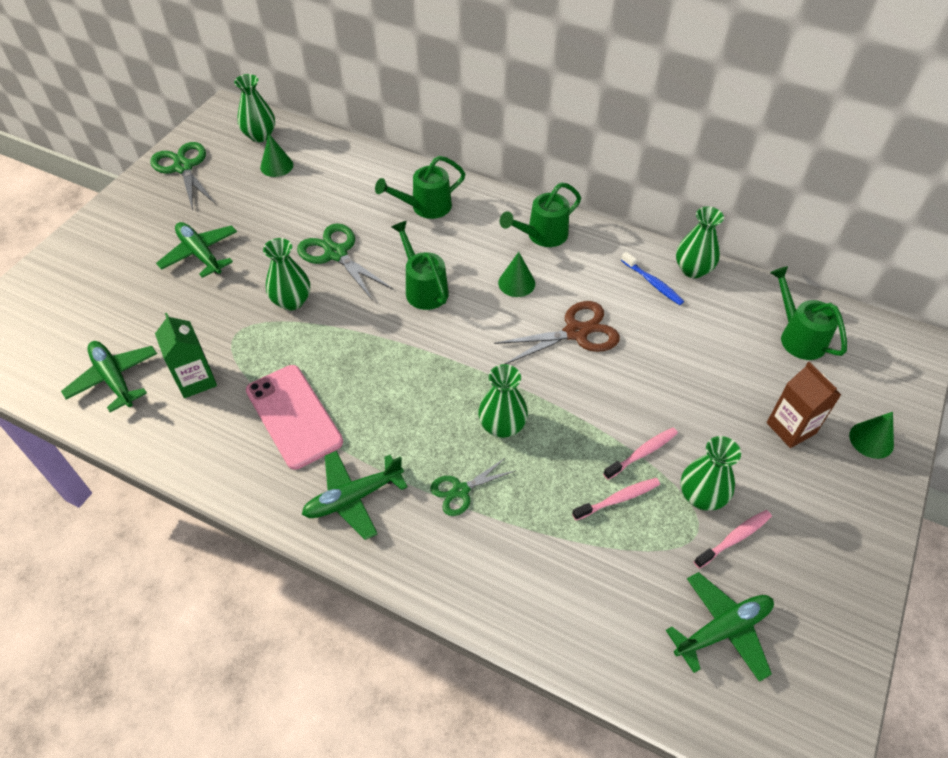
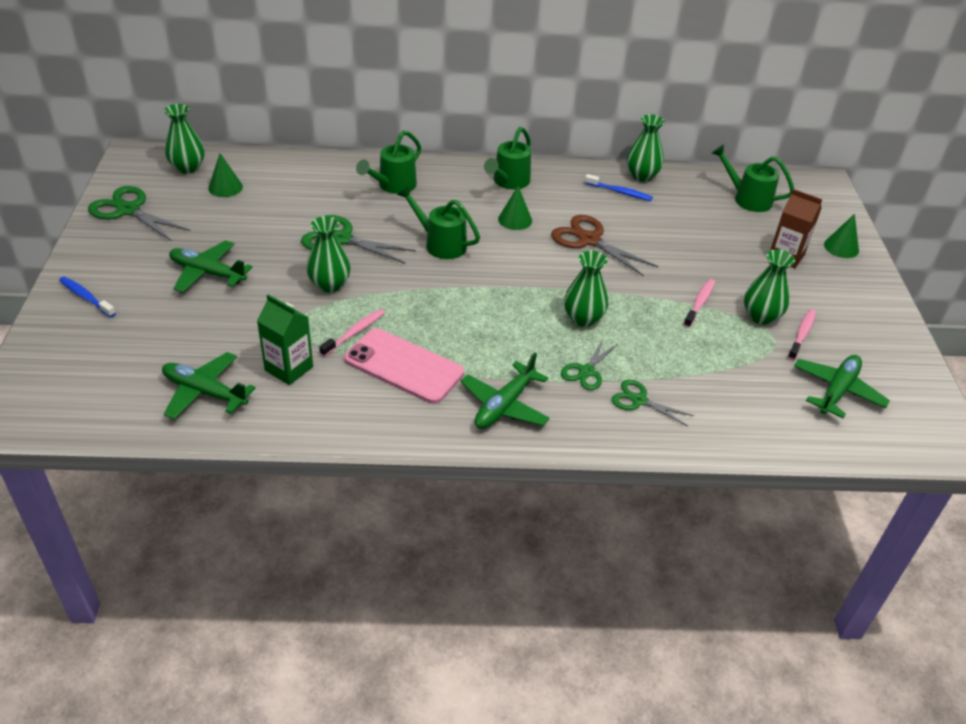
camera: 30 degrees left, 10 degrees down
(92, 247) = (86, 297): none -> blue toothbrush
(489, 547) = (638, 400): none -> green scissors
(576, 332) = (589, 240): brown scissors -> brown scissors turned 90 degrees counterclockwise
(618, 499) = (706, 337): pink toothbrush -> pink toothbrush (354, 333)

